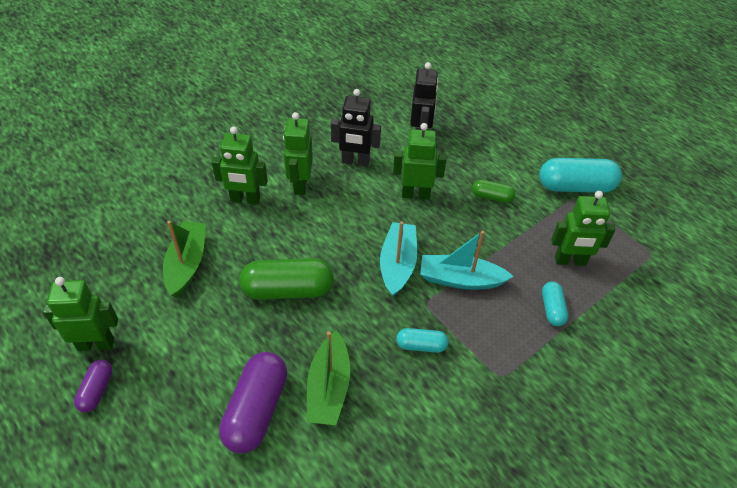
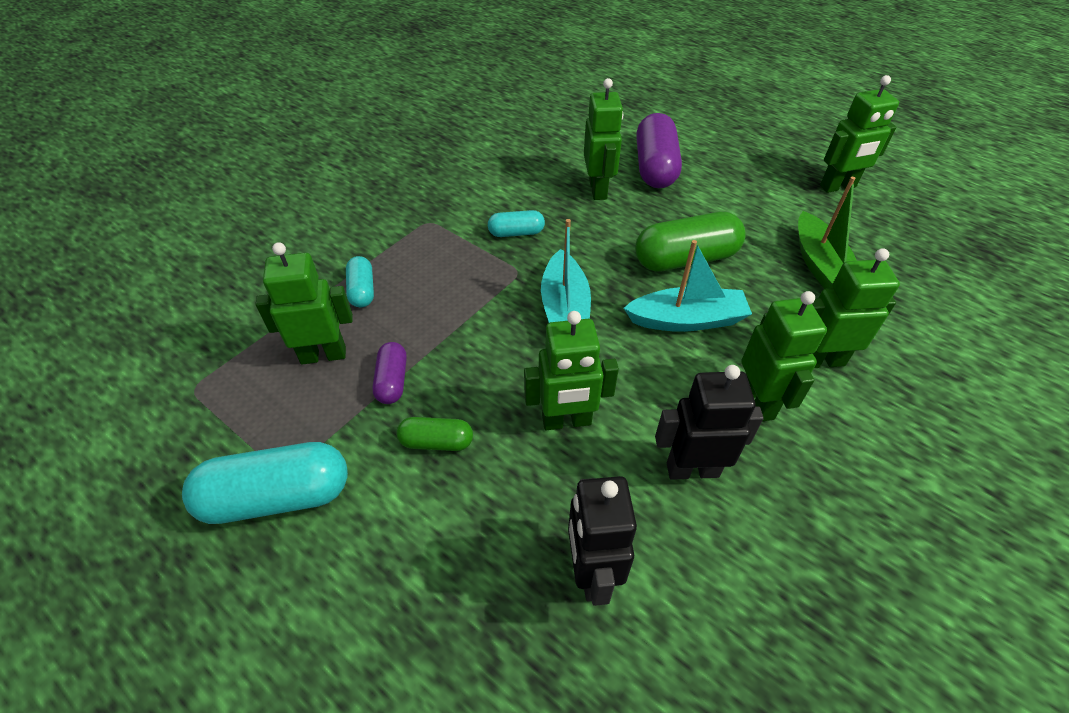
camera: 170 degrees right, 0 degrees up
(96, 390) = (801, 159): purple capsule -> purple capsule (392, 381)
(328, 387) = (598, 189): green boat -> green robot
(460, 279) = (479, 304): turquoise boat -> turquoise boat (687, 320)

